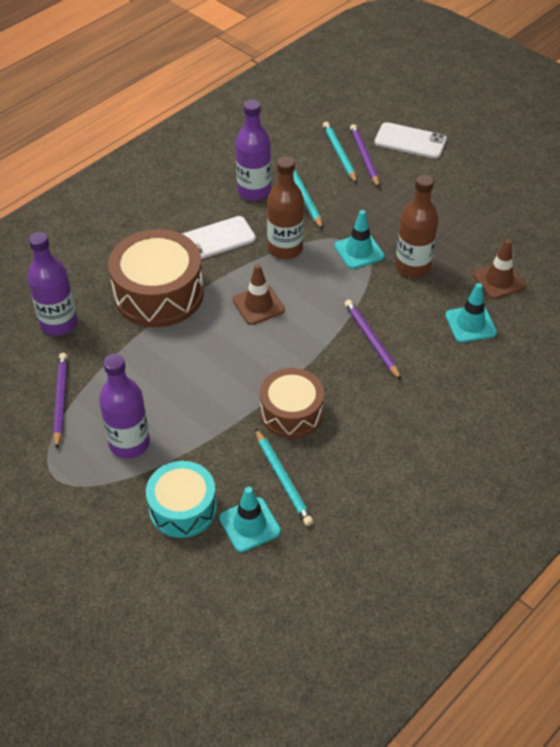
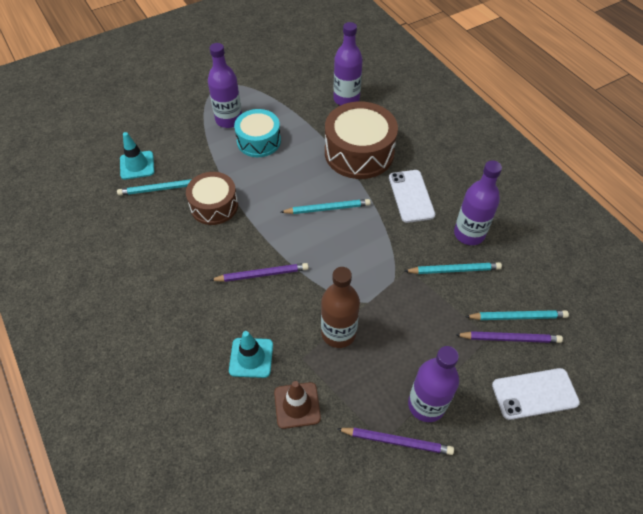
camera: 105 degrees right, 5 degrees up
(60, 400) = (278, 94): purple pencil -> purple pencil (397, 441)
(183, 508) = (167, 137): turquoise drum -> turquoise drum (258, 141)
(258, 305) = (327, 208): brown traffic cone -> turquoise pencil
(285, 249) = (388, 240): brown bottle -> none
(359, 251) = (370, 295): turquoise traffic cone -> none
(410, 141) = (534, 394): white phone -> white phone turned 45 degrees clockwise
(453, 200) = (426, 404): none -> purple bottle

